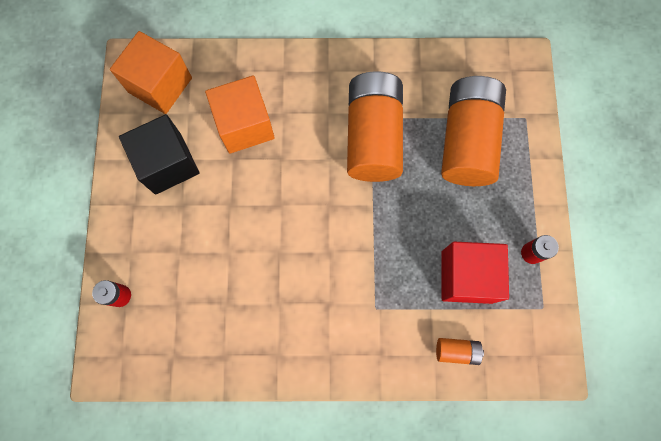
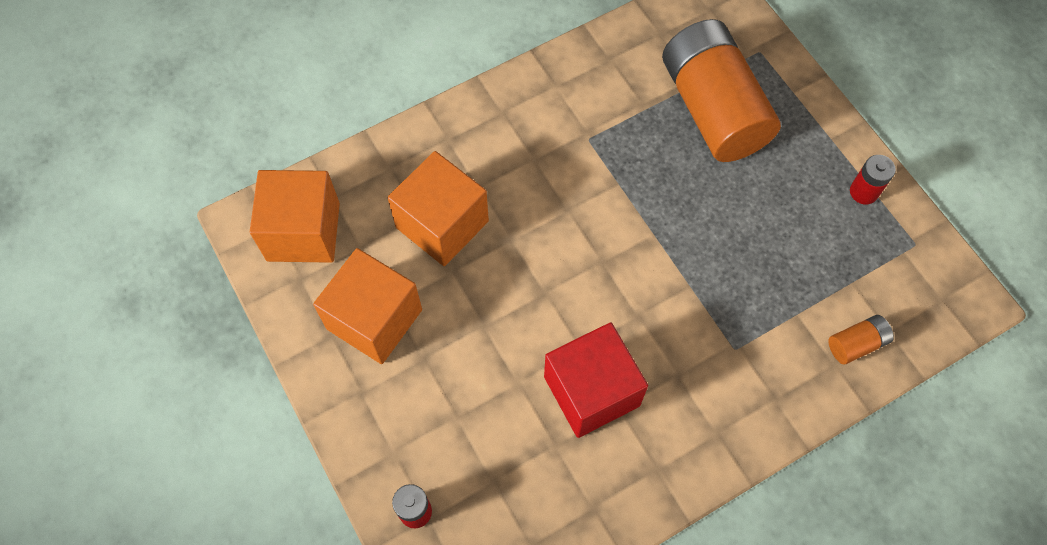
camera: 30 degrees left, 10 degrees down
(168, 164) = (374, 319): black cube -> orange cube
(372, 137) = (604, 159): orange battery -> none
(466, 276) = (812, 256): red cube -> red cube (591, 391)

